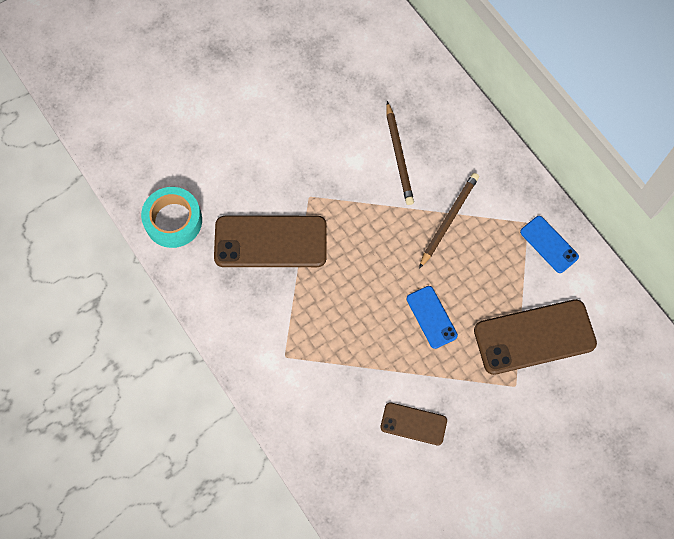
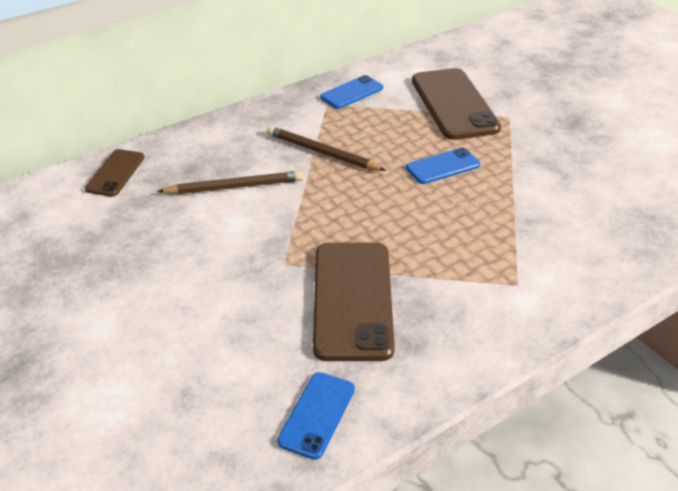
camera: 90 degrees left, 30 degrees down
(173, 220) = (317, 415): turquoise tape -> blue phone
(413, 424) = (571, 181): brown phone -> brown phone (115, 173)

